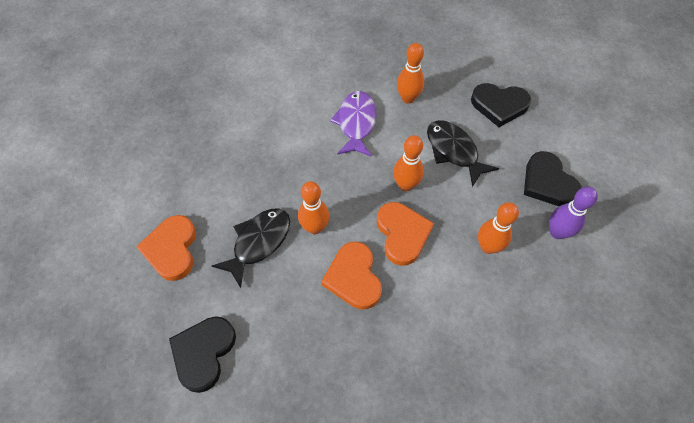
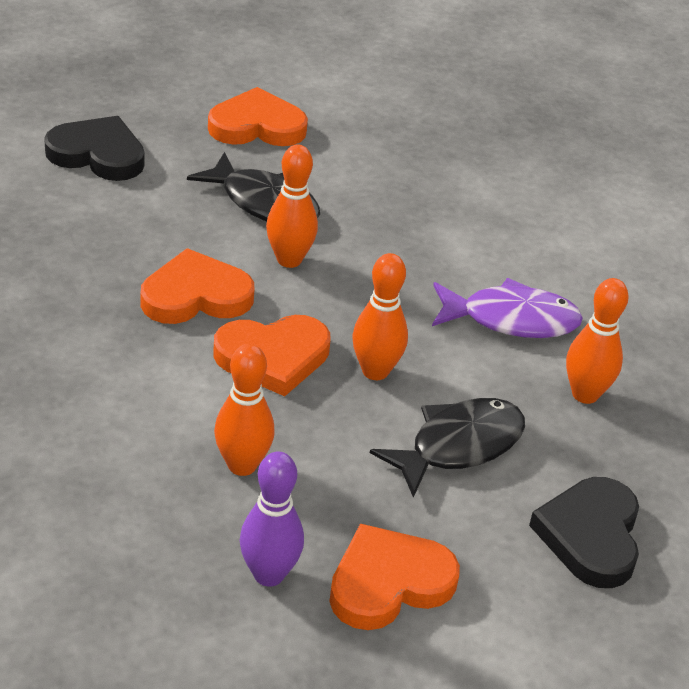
camera: 85 degrees right, 20 degrees down
(548, 183) = (388, 583): black heart -> orange heart

